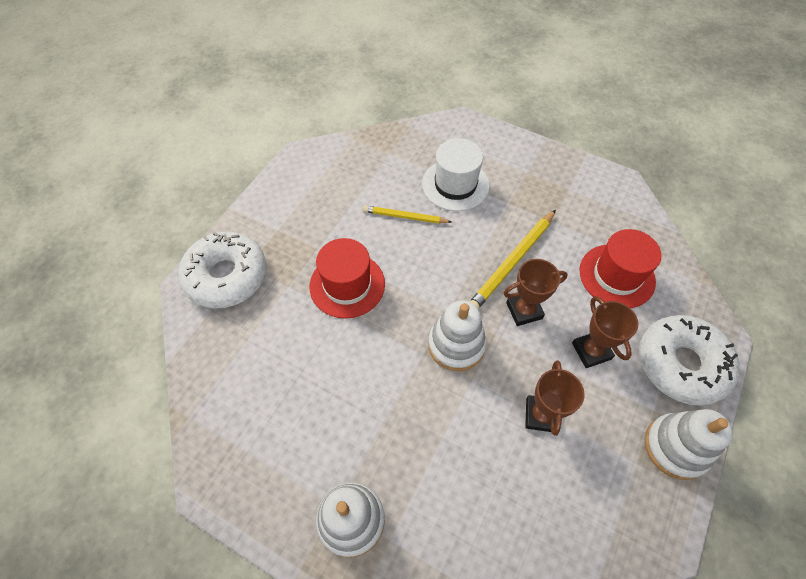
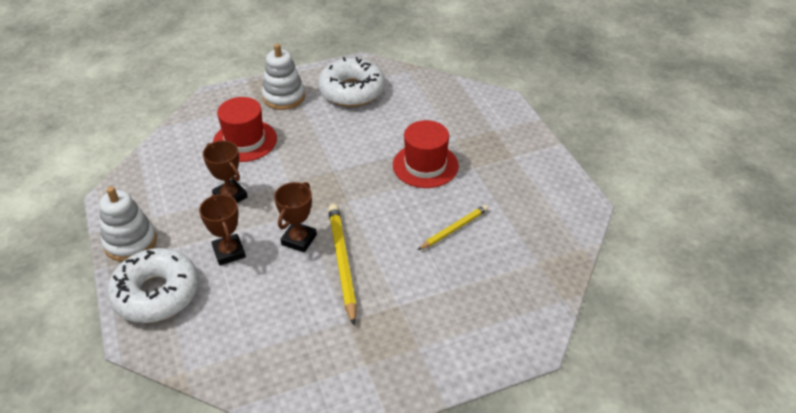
camera: 130 degrees right, 15 degrees down
(227, 276) = (494, 117): white donut -> white donut (351, 91)
(455, 184) = (456, 283): white hat -> none
(456, 345) = (319, 189): white stacking toy -> none
(591, 351) = (229, 252): brown trophy -> brown trophy turned 45 degrees clockwise
(617, 276) = (254, 319): red hat -> red hat (245, 141)

